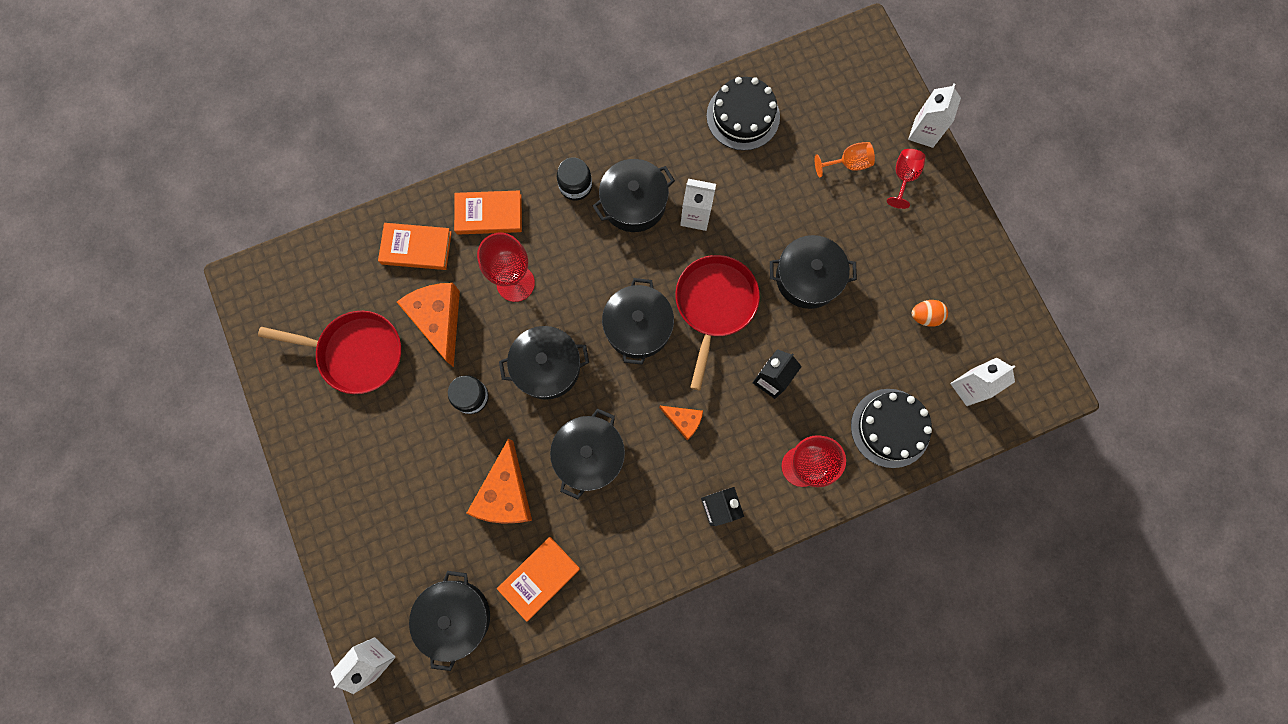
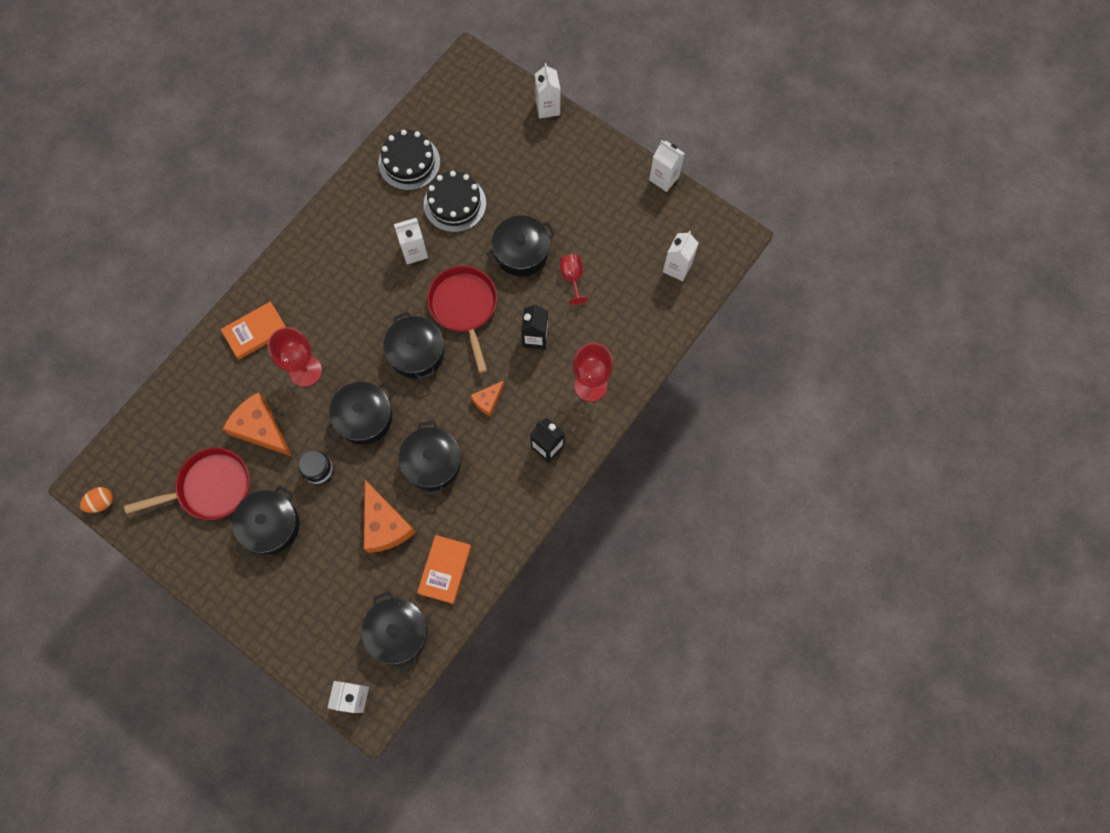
camera: 30 degrees left, 5 degrees down
(416, 248) = (213, 386): orange book -> none
(575, 186) = (311, 277): black jar -> none
(634, 203) = (362, 266): black pot -> black pot (270, 525)
(683, 420) = (488, 400): orange cheese -> orange cheese turned 135 degrees clockwise
(848, 164) = (505, 157): orange goblet -> none
(890, 428) = (638, 325): black cake -> black cake (455, 204)
(903, 177) = (550, 146): red goblet -> red goblet (572, 278)
(925, 316) = (619, 235): orange egg -> orange egg (101, 502)
(1009, 279) = (664, 178): none -> white carton

